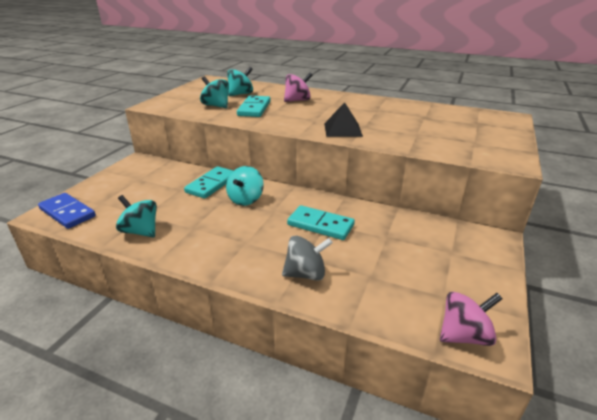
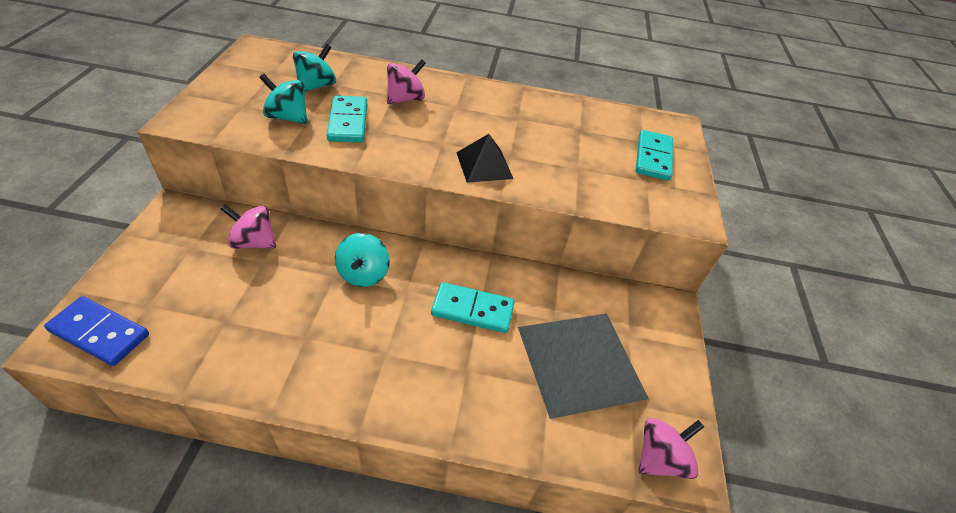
camera: 20 degrees left, 15 degrees up
(141, 231) = (231, 355): turquoise spinning top -> none
(179, 179) = (254, 242): none -> pink spinning top
(211, 184) = (306, 249): turquoise domino -> turquoise domino (653, 157)
(306, 274) = (474, 397): grey spinning top -> none
(403, 263) = (581, 361): none -> grey pyramid

